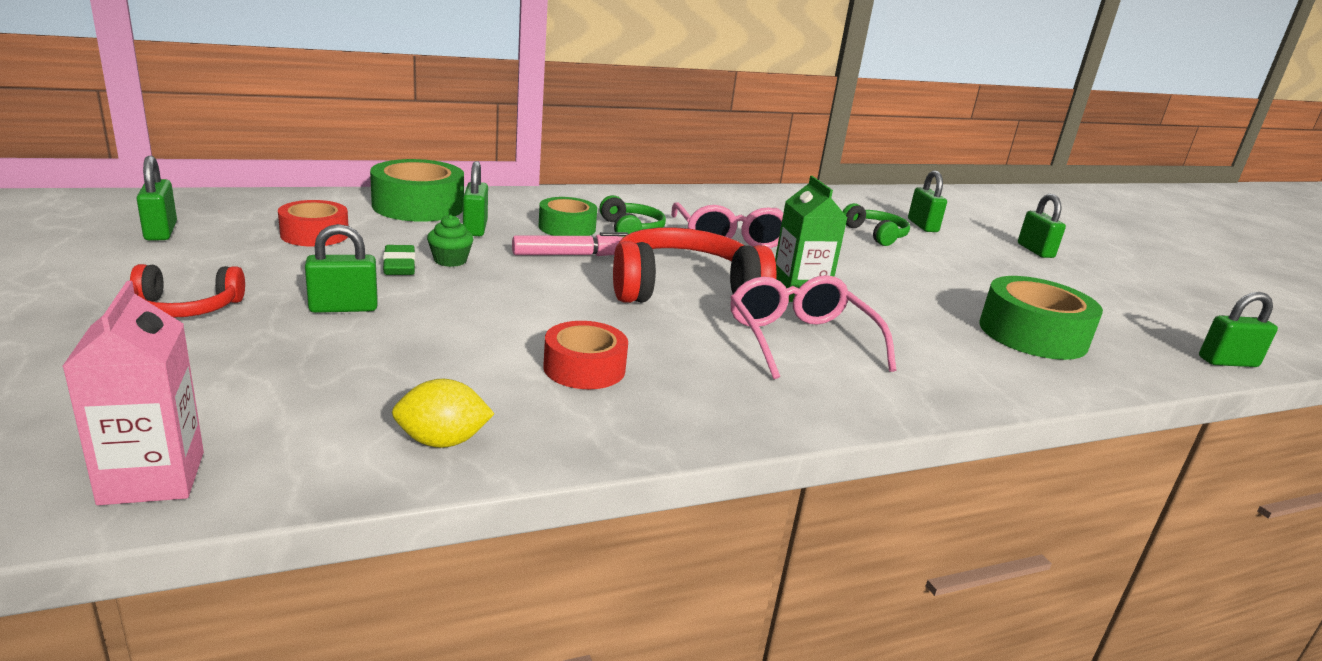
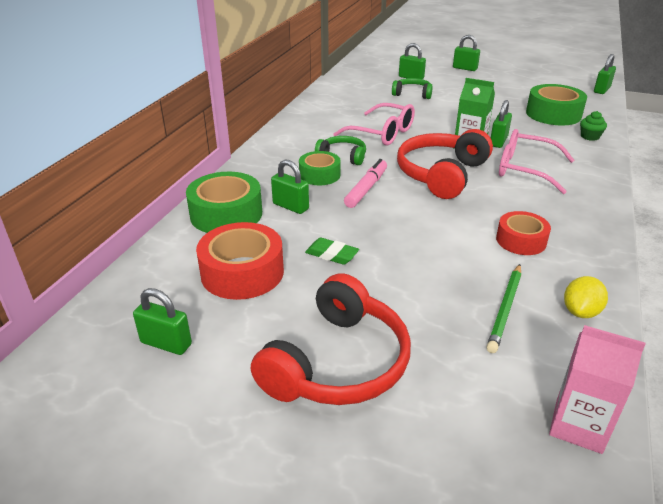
camera: 45 degrees left, 10 degrees up
(186, 307) = (337, 362): red headphones -> red headphones, size x1.88
(314, 234) = (242, 272): red tape -> red tape, size x1.57
(343, 308) = (385, 296): green padlock -> green padlock (498, 141)
(390, 384) = (505, 309): none -> green pencil
(450, 260) = (339, 233): green cupcake -> green cupcake (590, 136)

